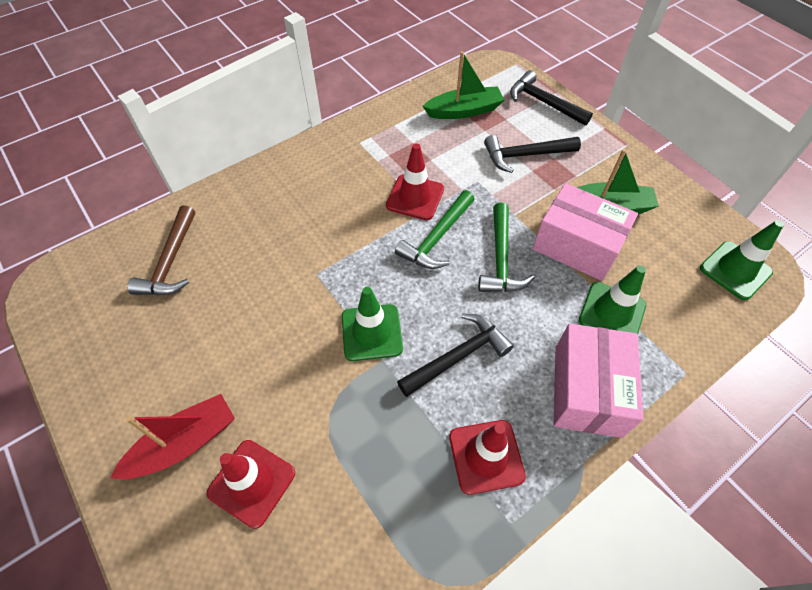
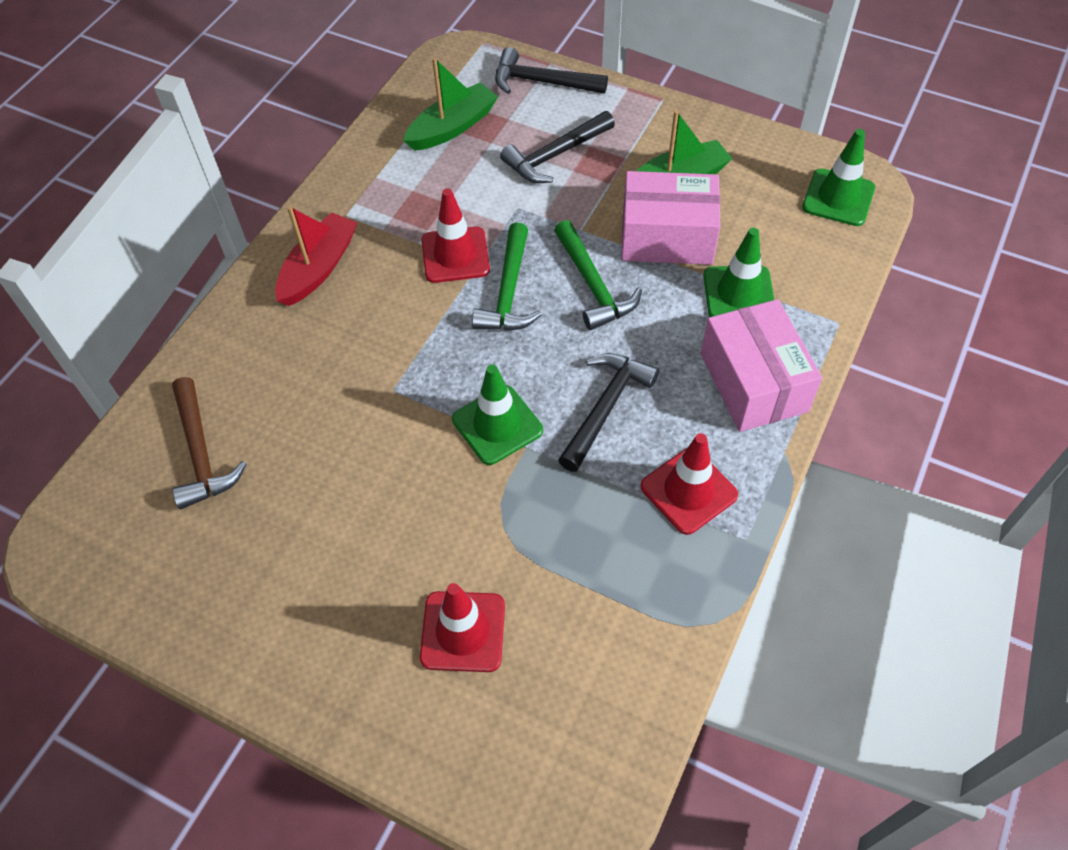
camera: 25 degrees left, 0 degrees up
(184, 443) = (360, 632): red boat -> red boat (319, 268)

